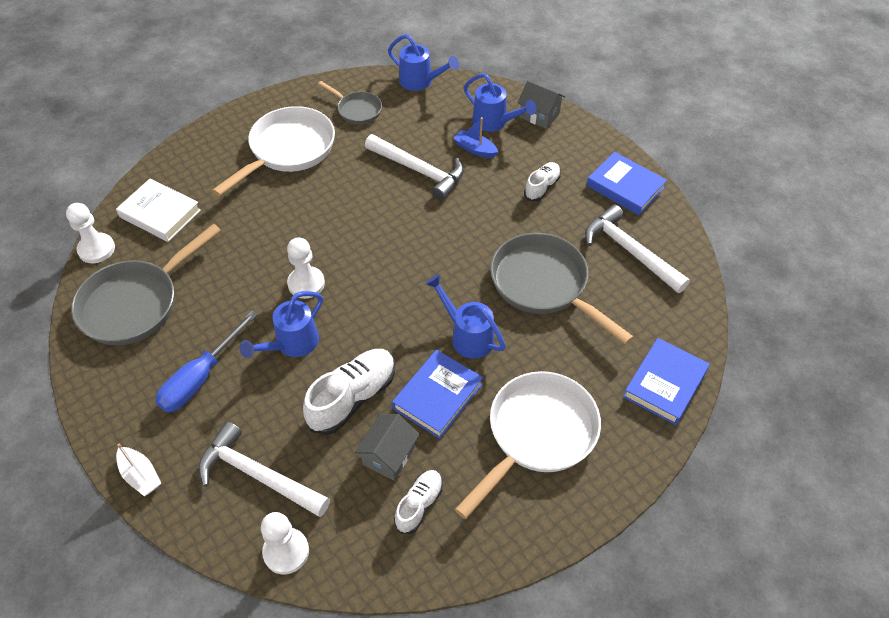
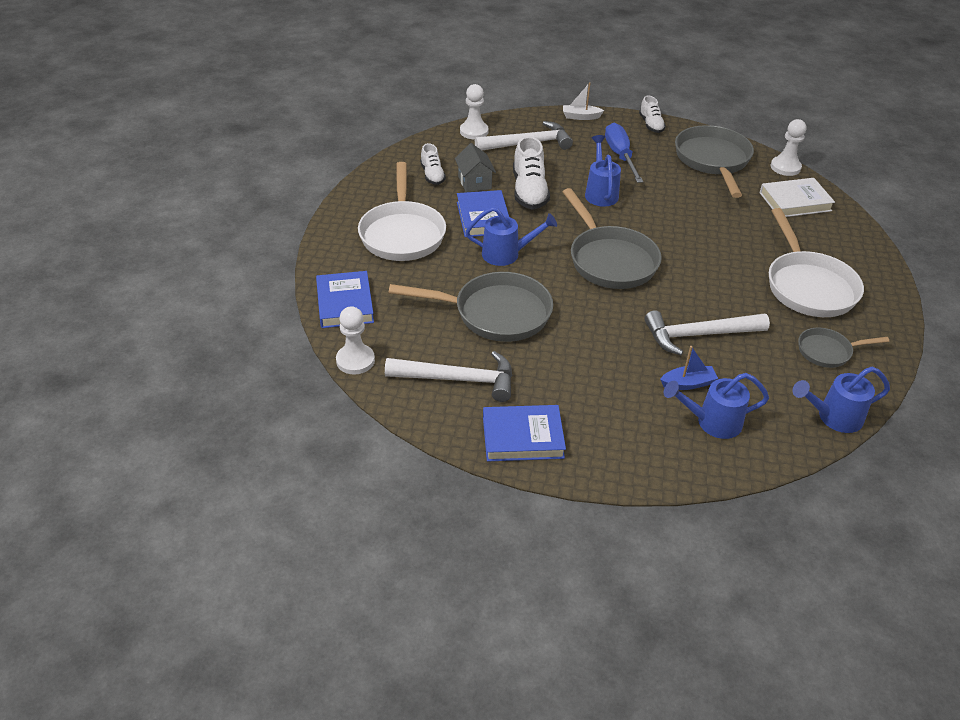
camera: 135 degrees right, 10 degrees down
(306, 283) = (645, 222): white pawn -> white pawn (355, 360)
(391, 268) = (610, 260): none -> grey pan
(539, 115) = (687, 460): grey house -> none
(542, 187) = (590, 387): white shoe -> white shoe (651, 125)

